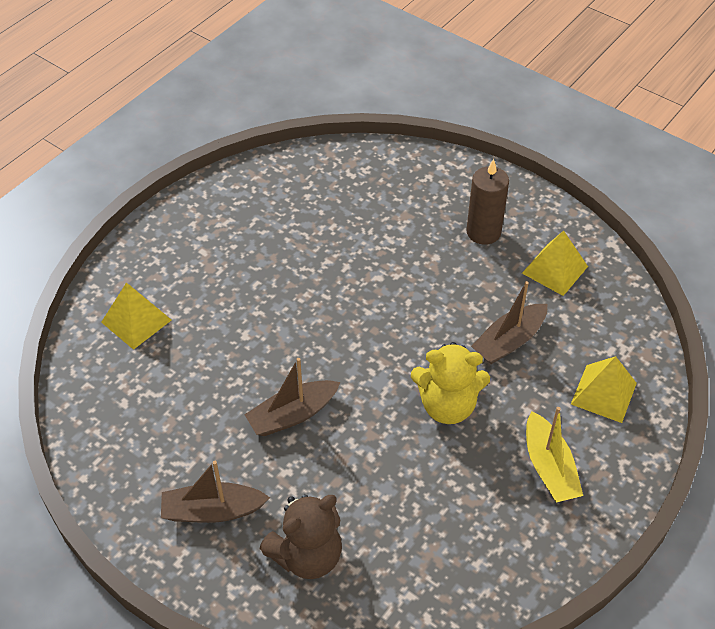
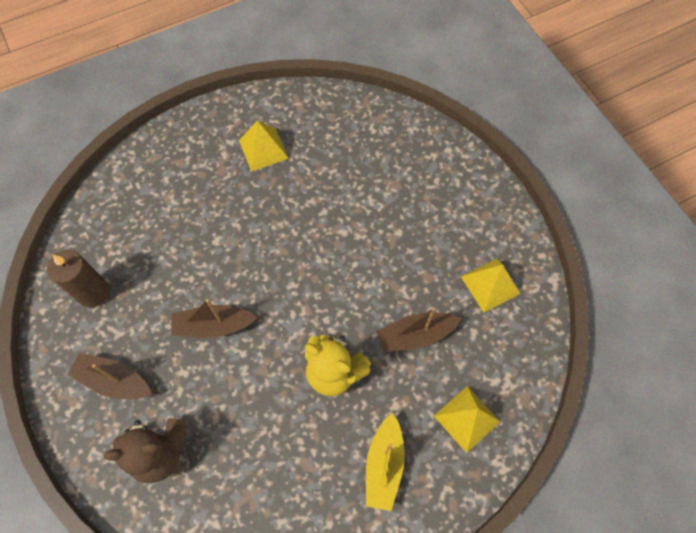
camera: 25 degrees right, 15 degrees up
(136, 321) = (145, 195): yellow pyramid -> yellow pyramid (263, 149)
(483, 232) = (450, 225): brown candle -> brown candle (93, 292)

